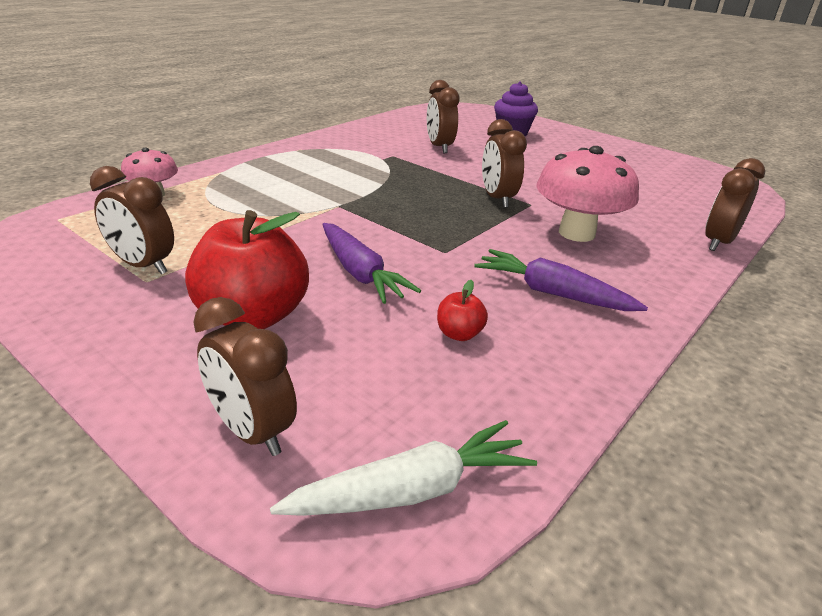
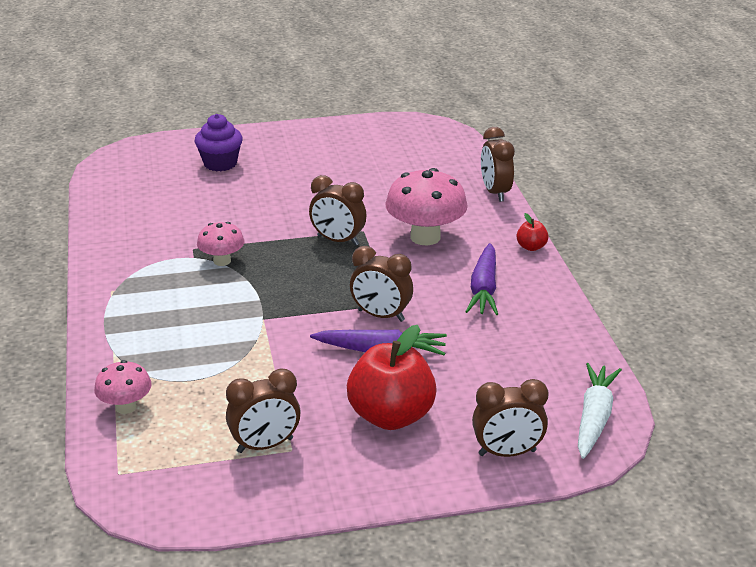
camera: 50 degrees left, 0 degrees up
(393, 168) = (222, 261): none -> pink mushroom
(439, 147) = (205, 216): brown clock -> brown clock (381, 315)
(459, 334) = (490, 345): red apple -> red apple (531, 247)
(552, 293) = (484, 289): purple carrot -> purple carrot turned 60 degrees counterclockwise

